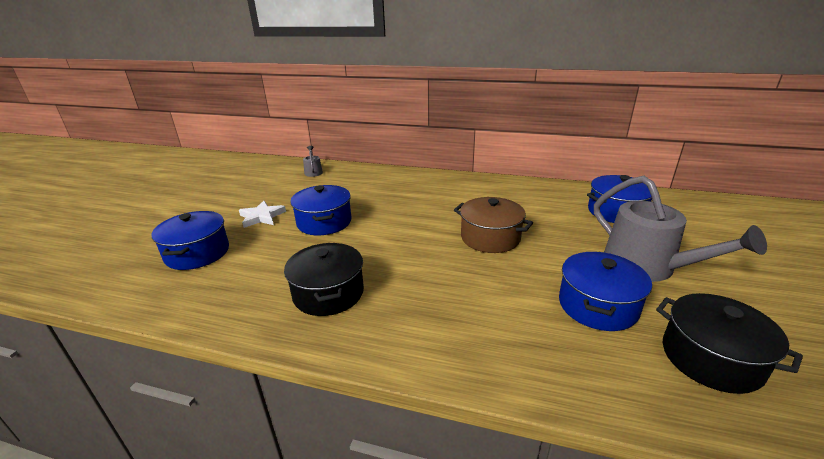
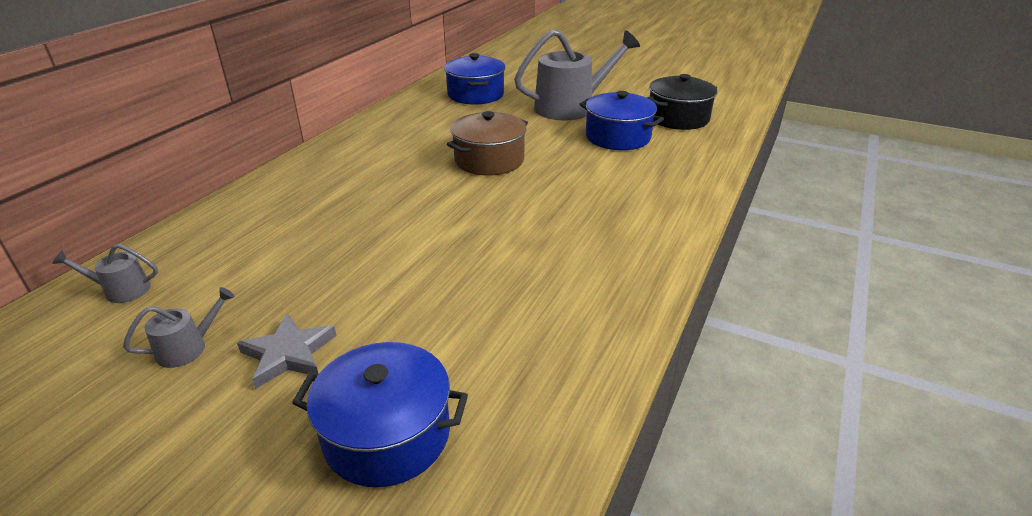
camera: 80 degrees left, 5 degrees up
(262, 217) = (289, 354): white star -> grey star
(271, 195) = (187, 348): none -> grey watering can
(324, 222) = (367, 277): blue pot -> none
(328, 293) = (563, 275): black pot -> none

